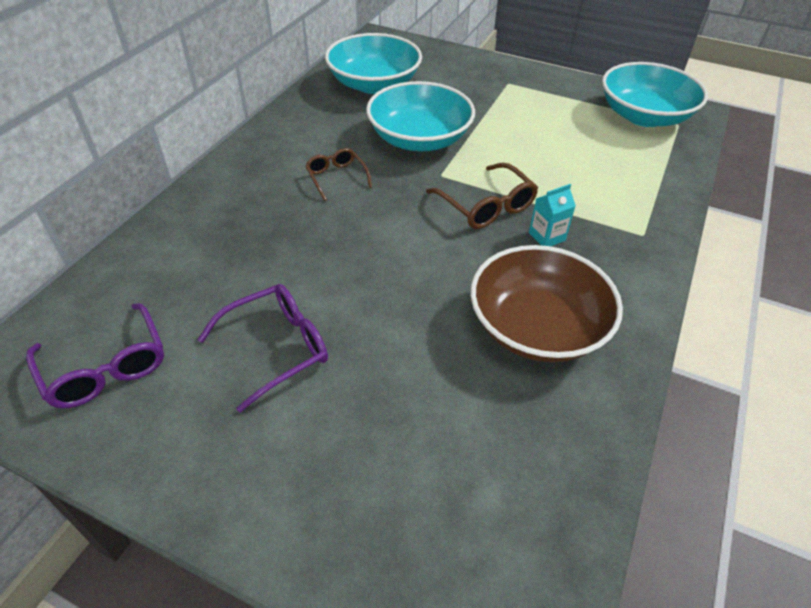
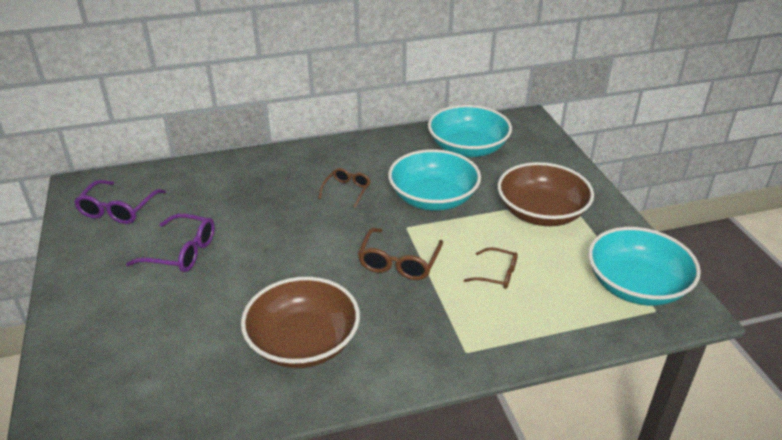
camera: 50 degrees right, 10 degrees down
(511, 103) = (541, 213): none -> brown bowl
(546, 237) = (401, 305): turquoise carton -> none
(563, 166) = (497, 274): none -> brown glasses

